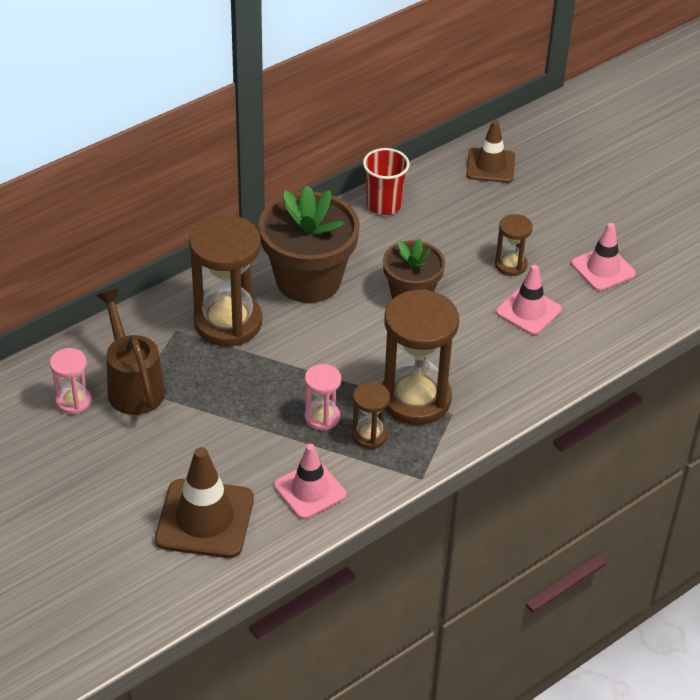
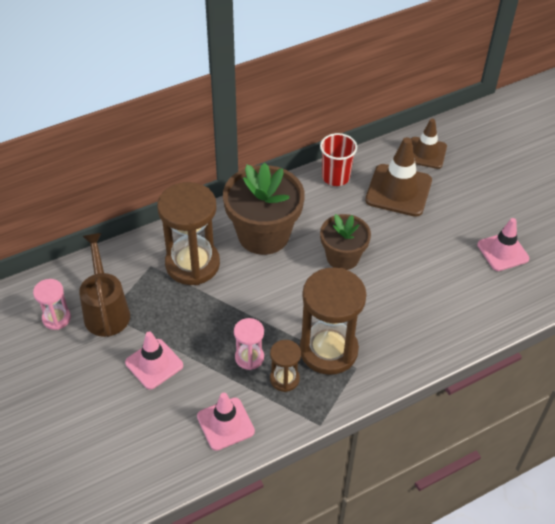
camera: 10 degrees right, 5 degrees up
(205, 519) = (134, 439): brown traffic cone -> brown traffic cone (398, 190)
(510, 265) = (427, 240): brown hourglass -> none
(528, 311) = (435, 282): pink traffic cone -> pink traffic cone (154, 364)

